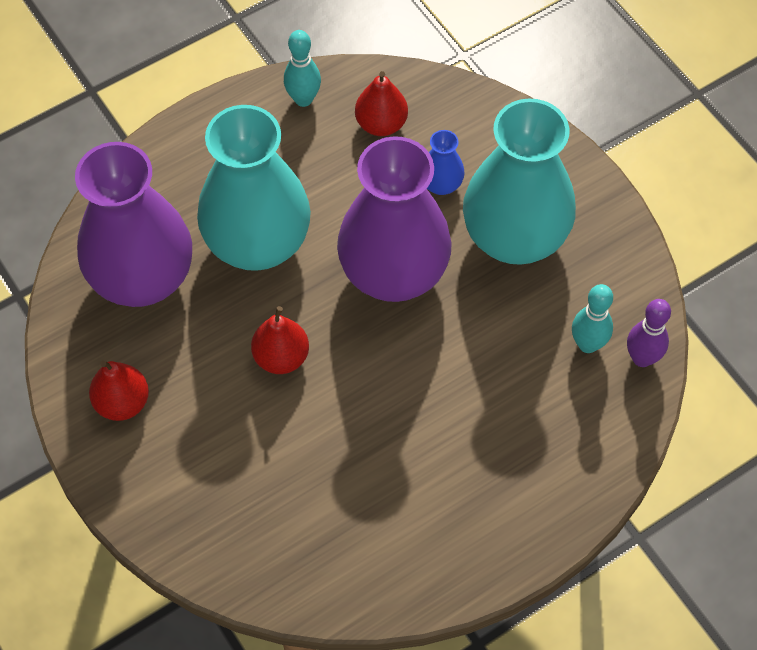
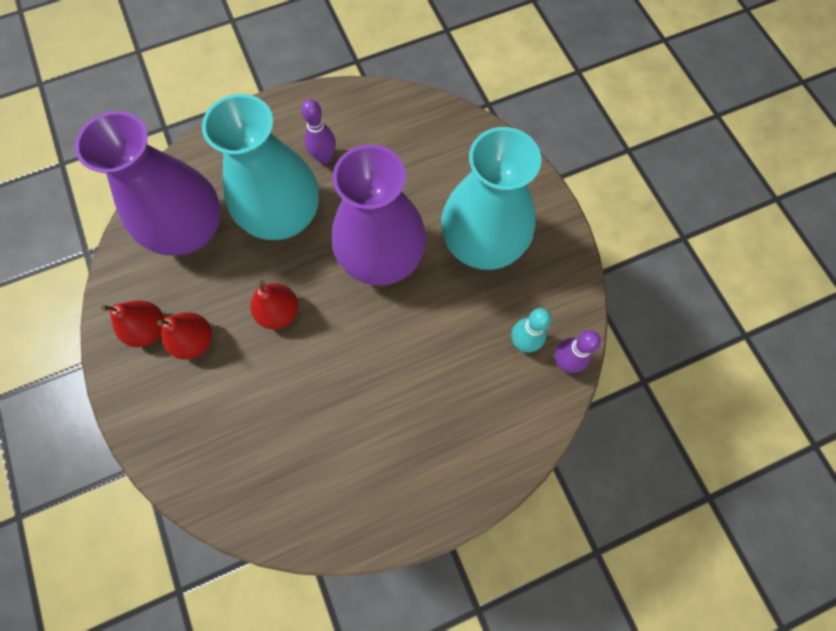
camera: 10 degrees right, 10 degrees up
(293, 165) = (324, 157): none -> purple bowling pin
(303, 99) = (344, 107): turquoise bowling pin -> none
(381, 124) = (398, 135): red pear -> red pear (195, 341)
(441, 184) = (434, 191): blue vase -> none

